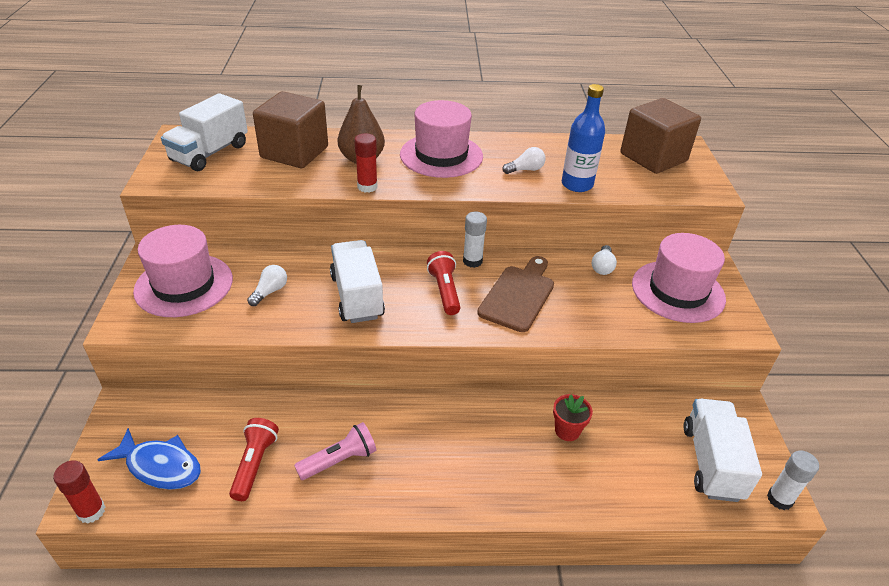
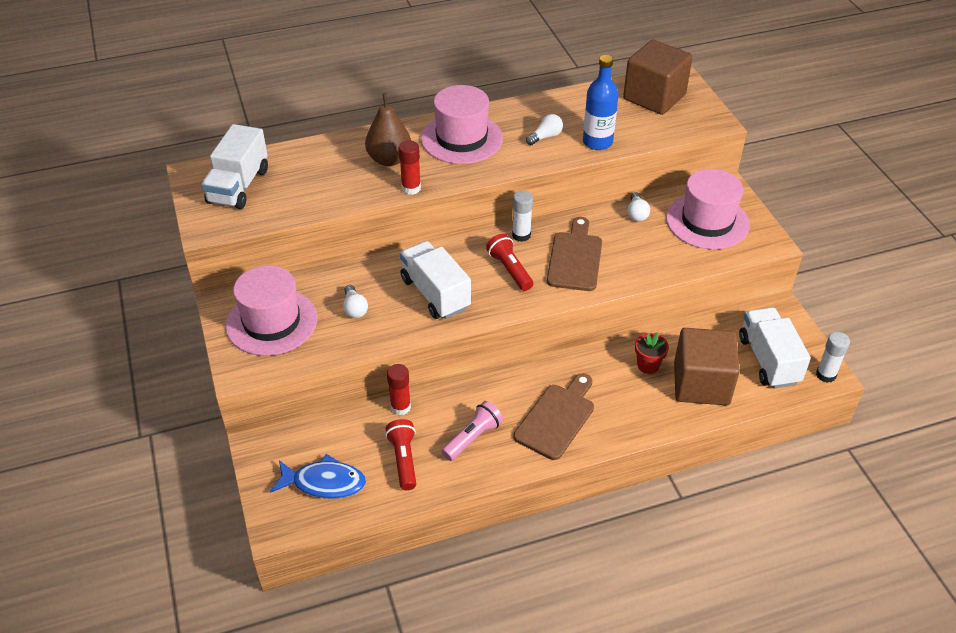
camera: 15 degrees left, 5 degrees up
(91, 511) = (289, 531): red glue stick -> red glue stick (400, 407)
(270, 292) = (354, 308): white light bulb -> white light bulb turned 150 degrees clockwise
(294, 152) = (321, 167): brown cube -> brown cube (701, 384)
(440, 464) = (556, 418): none -> brown cutting board

